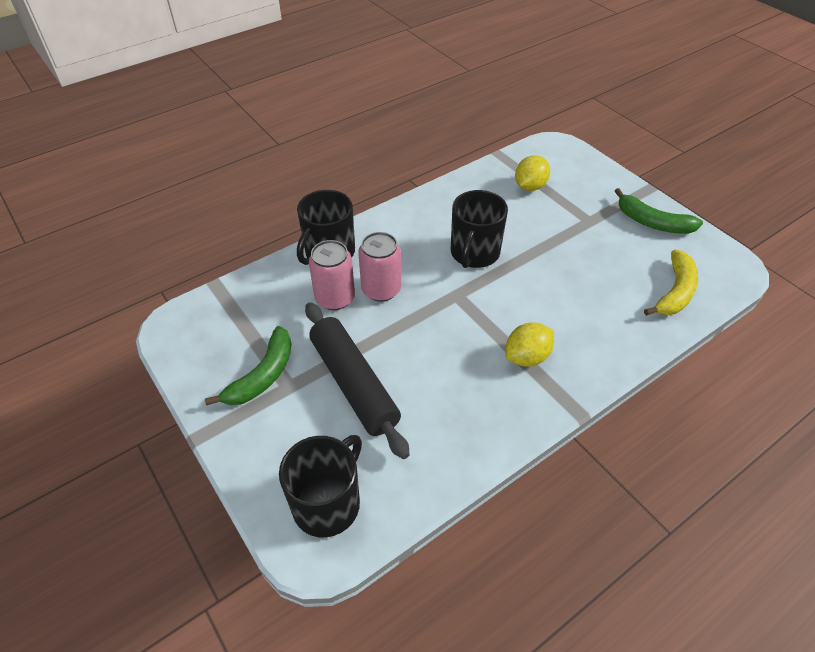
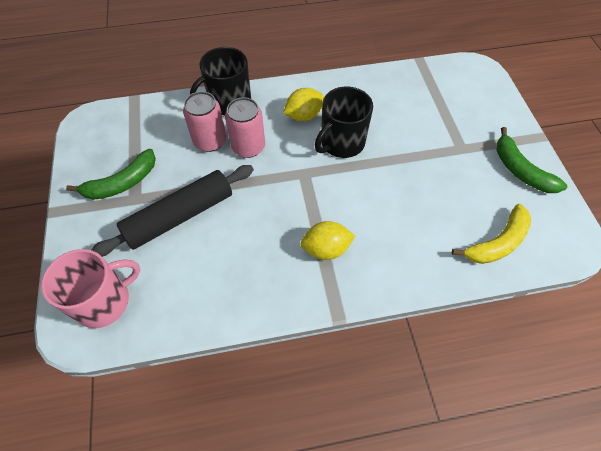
camera: 25 degrees right, 10 degrees up
(328, 503) = (104, 301): black mug -> pink mug
(353, 384) = (180, 216): black rolling pin -> black rolling pin turned 60 degrees clockwise
(530, 186) = (428, 99): yellow lemon -> yellow lemon (304, 116)

